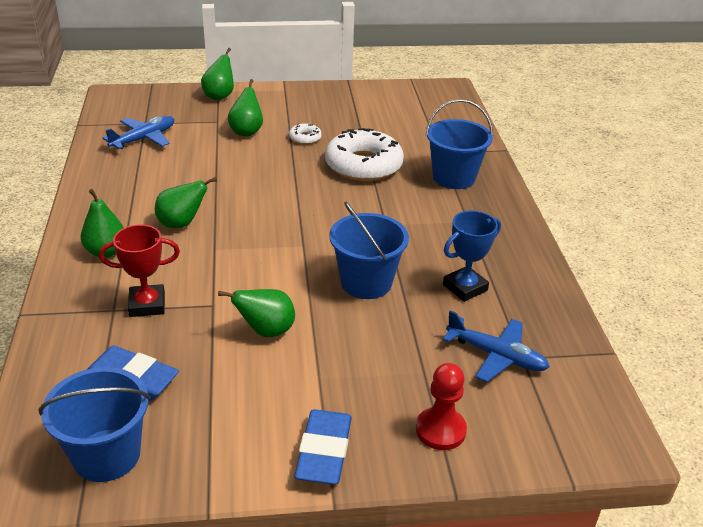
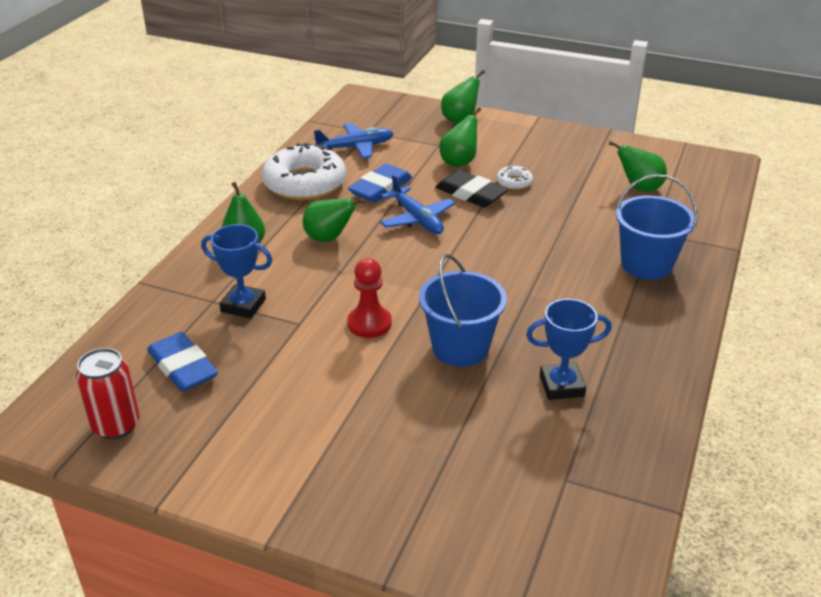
camera: 30 degrees right, 0 degrees up
(106, 455) = (116, 425): blue bucket -> red can
(147, 305) = (243, 305): red trophy -> blue trophy
(266, 331) = (328, 364): green pear -> green pear (639, 188)
(277, 155) = (471, 194): none -> black eraser
(324, 451) = (293, 494): blue eraser -> blue eraser (380, 188)
(363, 165) = (554, 226): white donut -> white donut (304, 183)
(440, 430) = (418, 518): red pawn -> red pawn (369, 323)
(496, 355) = (537, 467): blue plane -> blue plane (416, 219)

